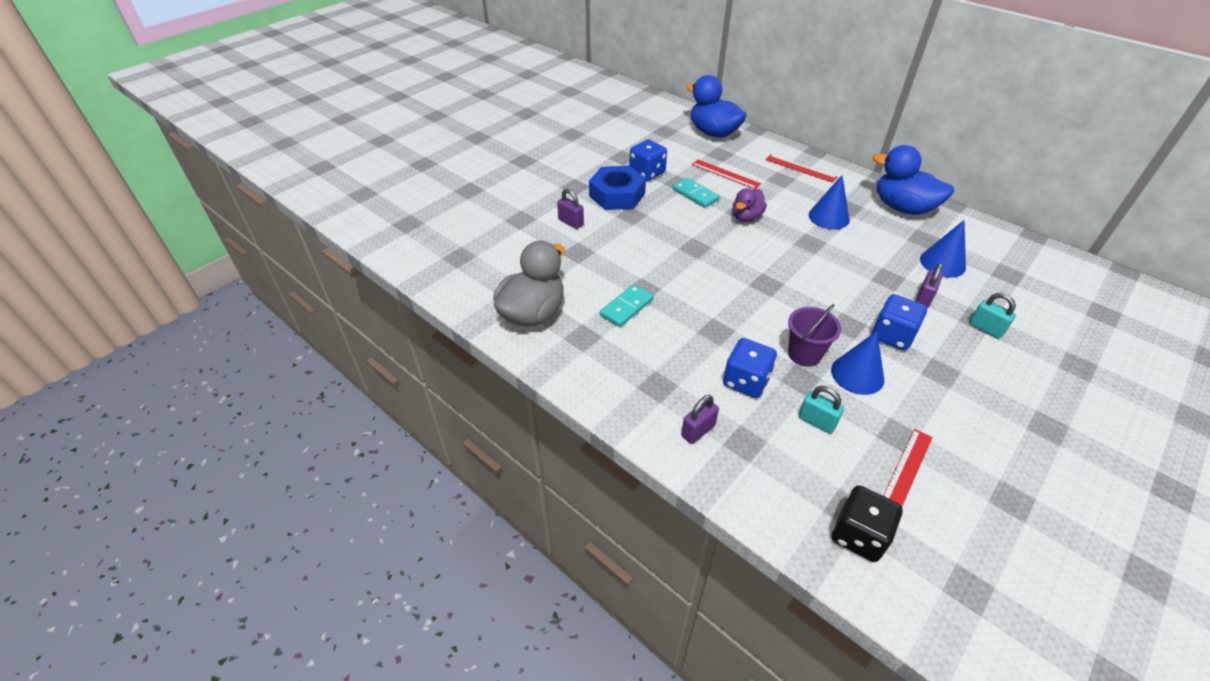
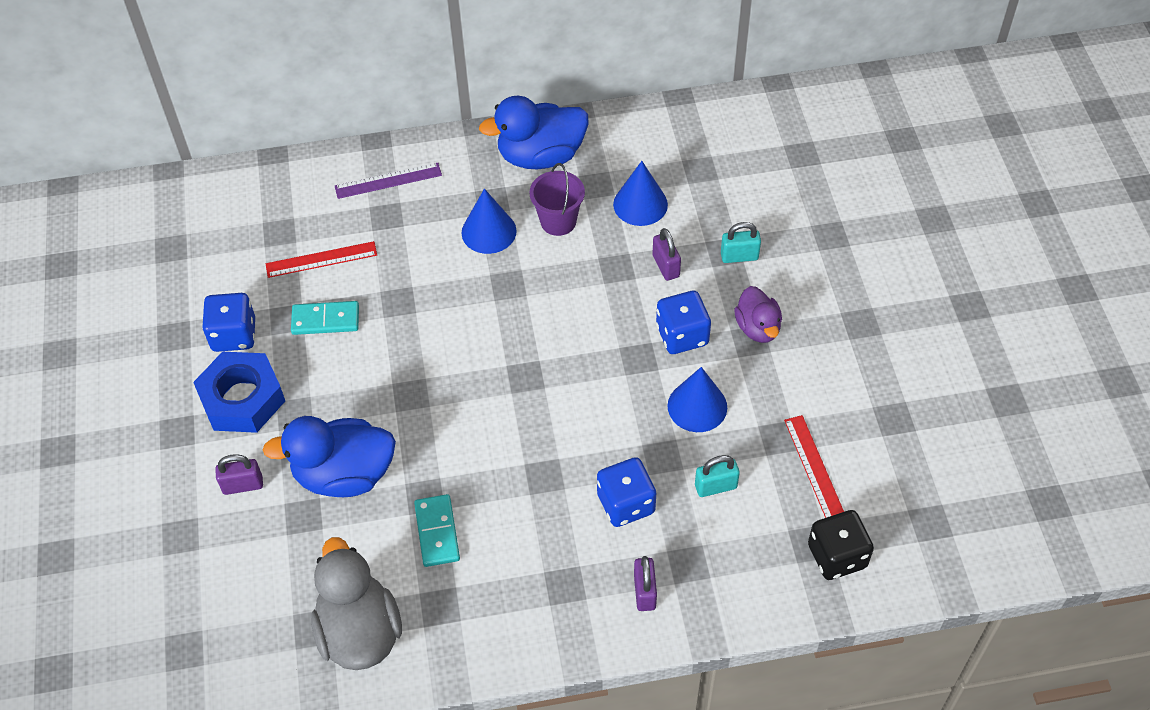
camera: 50 degrees left, 10 degrees up
(713, 133) = (231, 202): blue duck -> blue duck (344, 474)
(746, 217) = (413, 305): purple duck -> purple duck (757, 328)
(800, 168) = (388, 180): red ruler -> purple ruler
(804, 354) = (639, 426): purple bucket -> purple bucket (558, 221)

